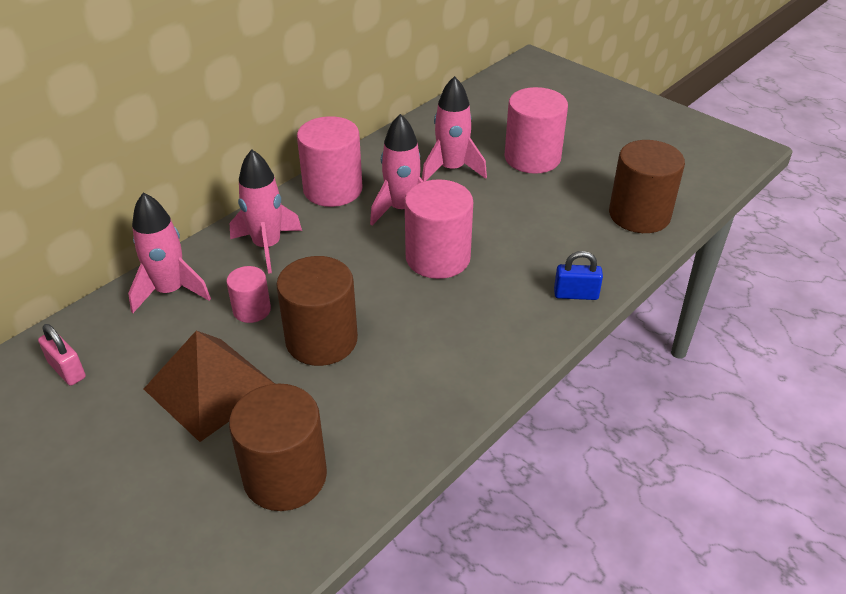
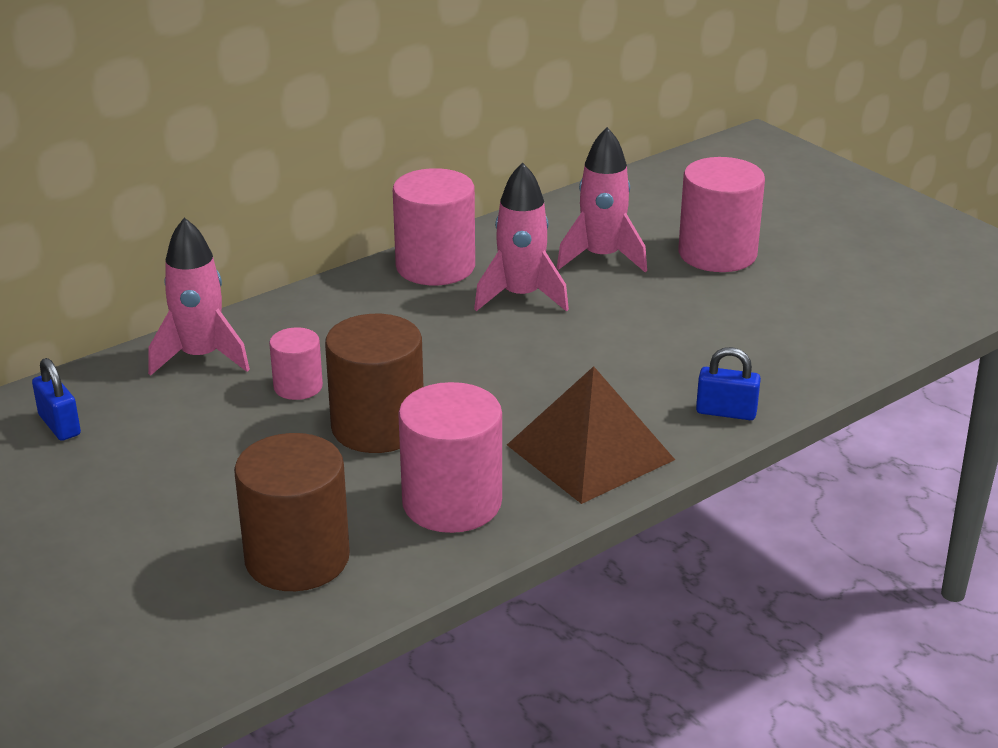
camera: 10 degrees right, 10 degrees down
(67, 370) = (59, 425): pink padlock -> blue padlock
(211, 387) = (228, 461): brown pyramid -> brown pyramid (590, 452)
(267, 246) = (334, 321): pink rocket -> none
(438, 258) = (553, 354): pink cylinder -> pink cylinder (452, 503)
(639, 215) = (845, 332): brown cylinder -> none

